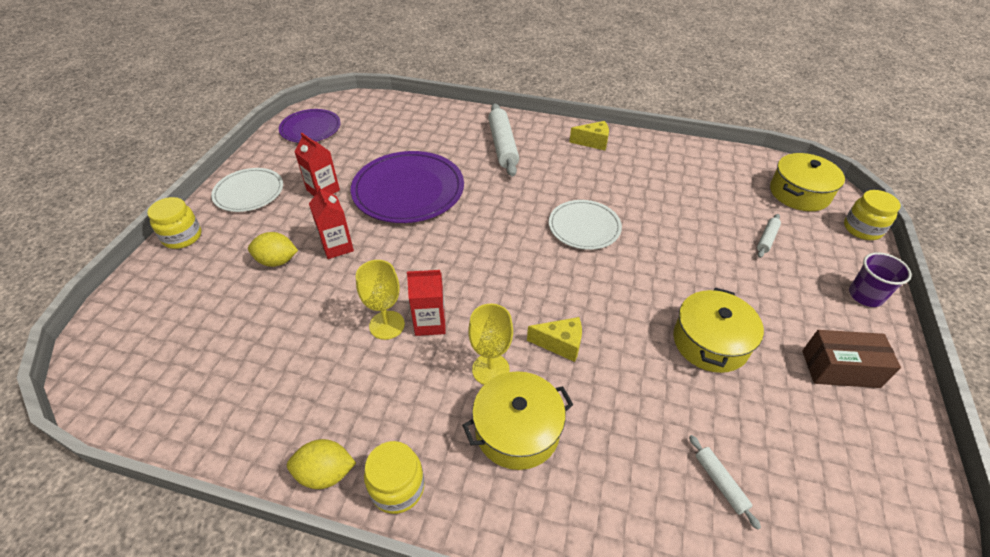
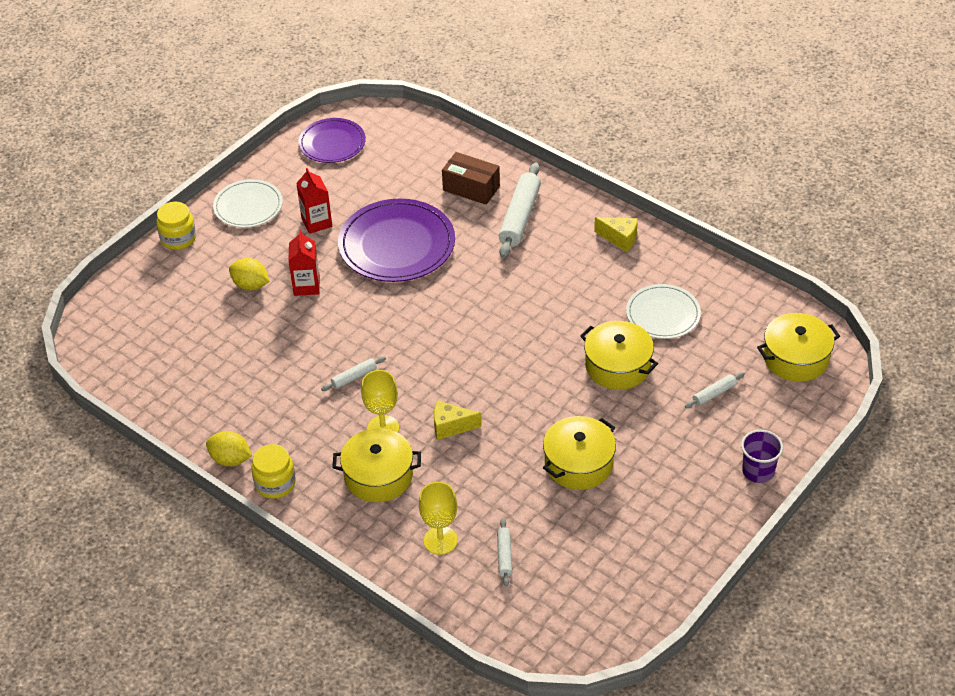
camera: 25 degrees right, 0 degrees up
(387, 325) = (318, 368): yellow goblet -> yellow goblet (440, 540)
(430, 323) = (354, 377): red carton -> white rolling pin
(560, 344) = (451, 426): yellow cheese -> yellow cheese turned 150 degrees clockwise
(584, 227) = (543, 331): white plate -> white plate (663, 314)
(670, 239) = (618, 366): none -> yellow pot
(840, 369) = (672, 517): brown box -> brown box (471, 188)
(862, 229) = (824, 413): yellow jar -> none

